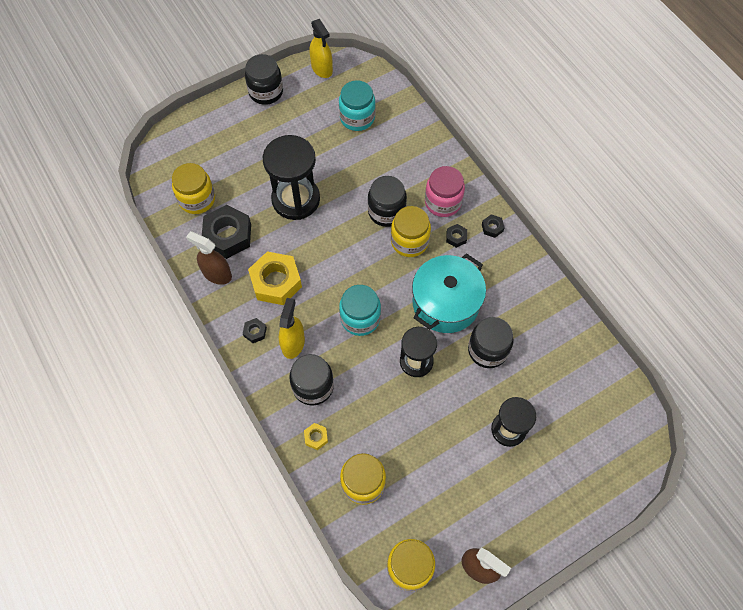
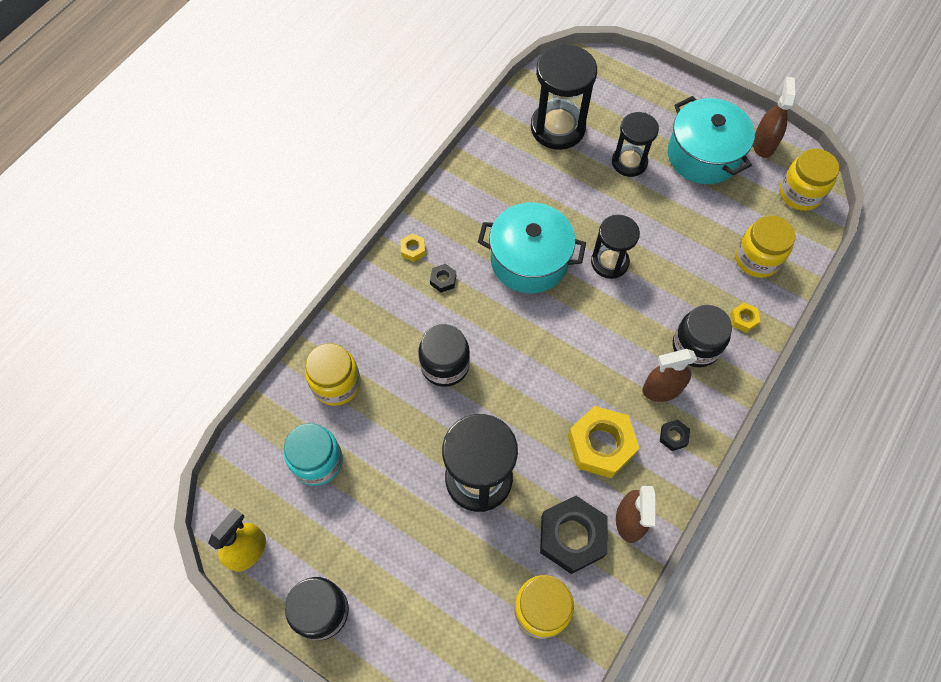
camera: 115 degrees left, 0 degrees up
(293, 343) = (662, 389): yellow spray bottle -> brown spray bottle
(360, 318) = (593, 335): turquoise jar -> none
(409, 241) = (472, 324): yellow jar -> yellow jar (336, 384)
(443, 202) = (402, 310): pink jar -> none
(487, 350) = (560, 205): black jar -> none
(489, 500) = (703, 155): none -> turquoise pot
(492, 228) = (413, 250): black nut -> yellow nut
(570, 387) = (557, 128): none -> black hourglass

